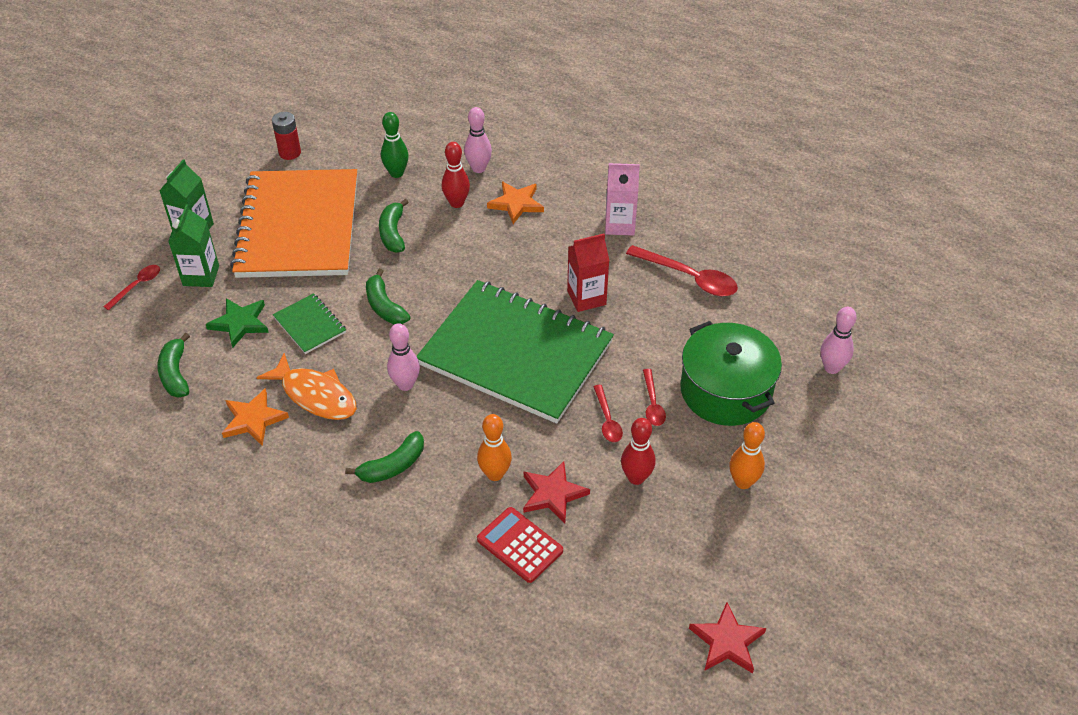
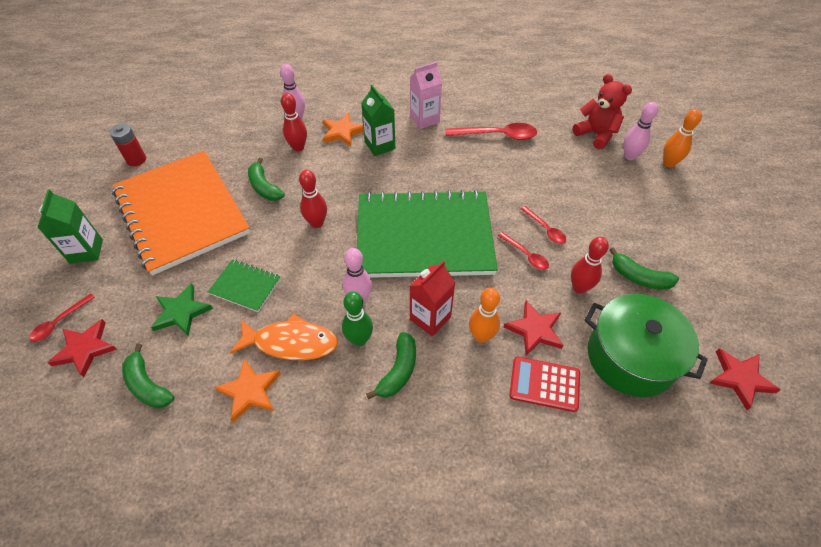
camera: 30 degrees left, 5 degrees up
(137, 286) = (59, 322): red spoon -> red spoon turned 150 degrees counterclockwise
(144, 319) = (85, 349): none -> red star
(201, 276) = (118, 287): green carton -> green carton (380, 145)
(384, 306) = (297, 245): green banana -> green banana (639, 277)
(396, 173) = (236, 143): green bowling pin -> green bowling pin (359, 339)
(418, 293) = (317, 223): none -> red bowling pin
(586, 298) = (442, 176): red carton -> red carton (430, 318)
(726, 391) = (582, 199): green pot -> green pot (630, 357)
(743, 482) = (647, 256): orange bowling pin -> orange bowling pin (669, 163)
(813, 325) = (596, 134): none -> red teddy bear

